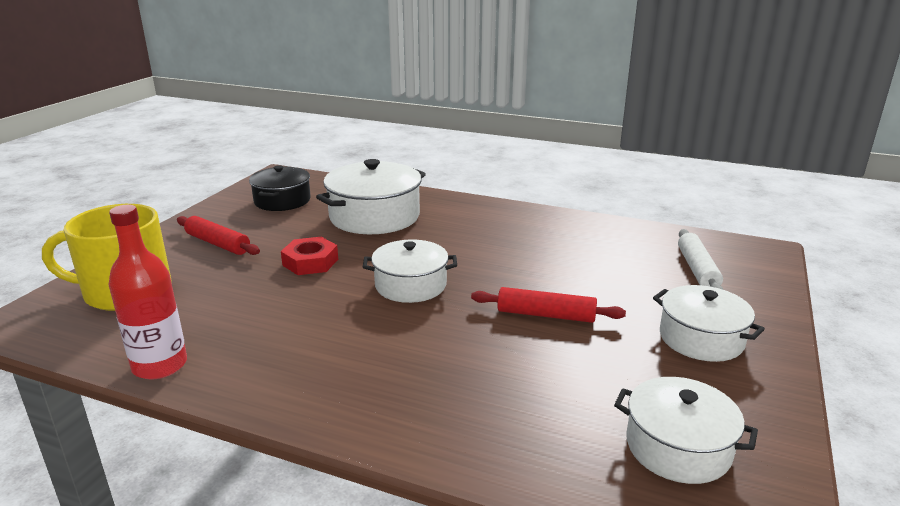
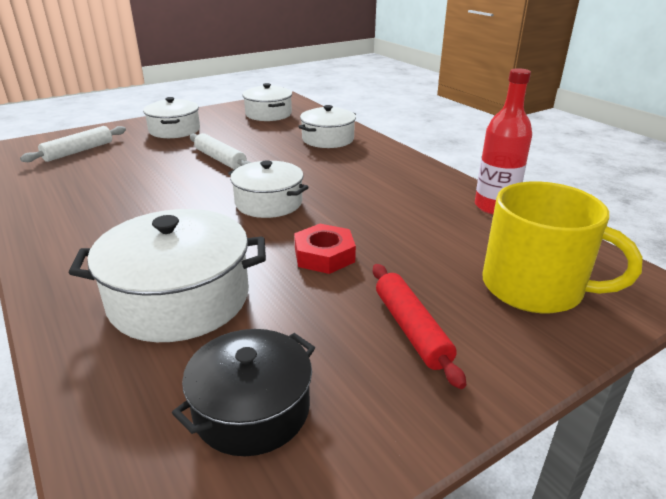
camera: 145 degrees left, 5 degrees up
(478, 414) = (328, 139): none -> white pot
(545, 315) = (220, 159): red rolling pin -> white rolling pin

